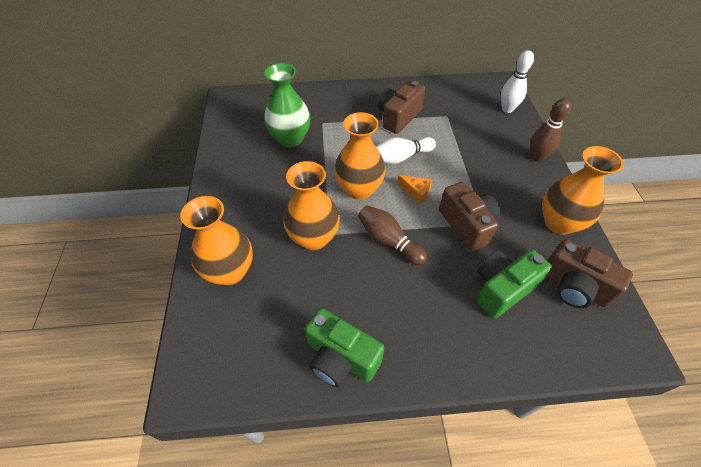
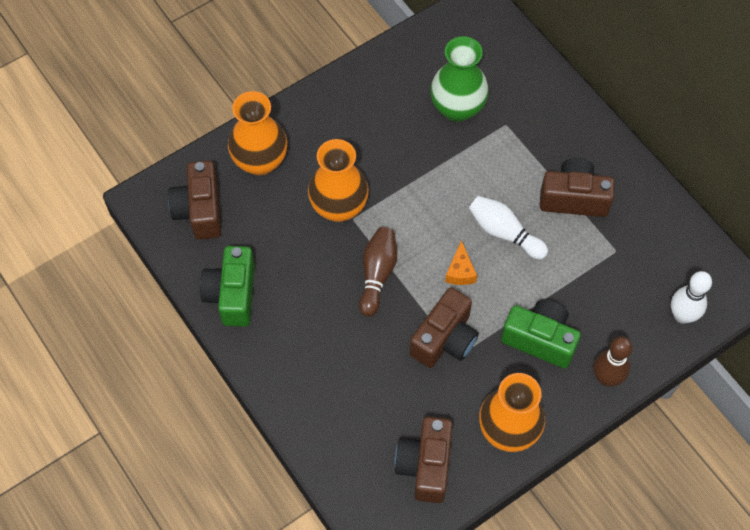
camera: 60 degrees right, 10 degrees up
(237, 343) = (200, 210): none -> brown camera
(359, 189) = (428, 215): orange vase -> none
(502, 289) = (382, 399): green camera -> green camera (540, 339)

